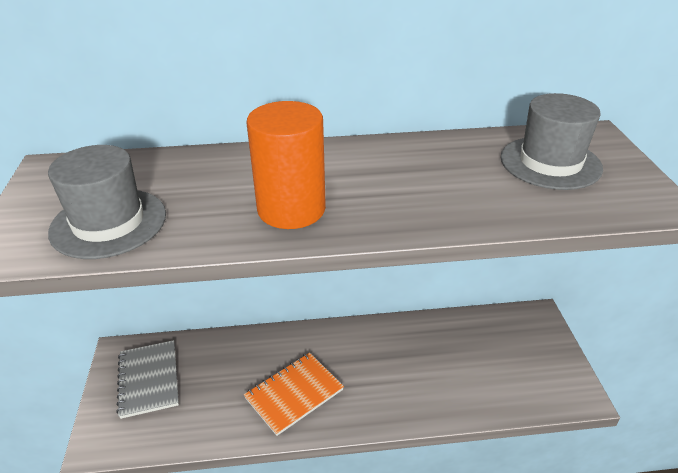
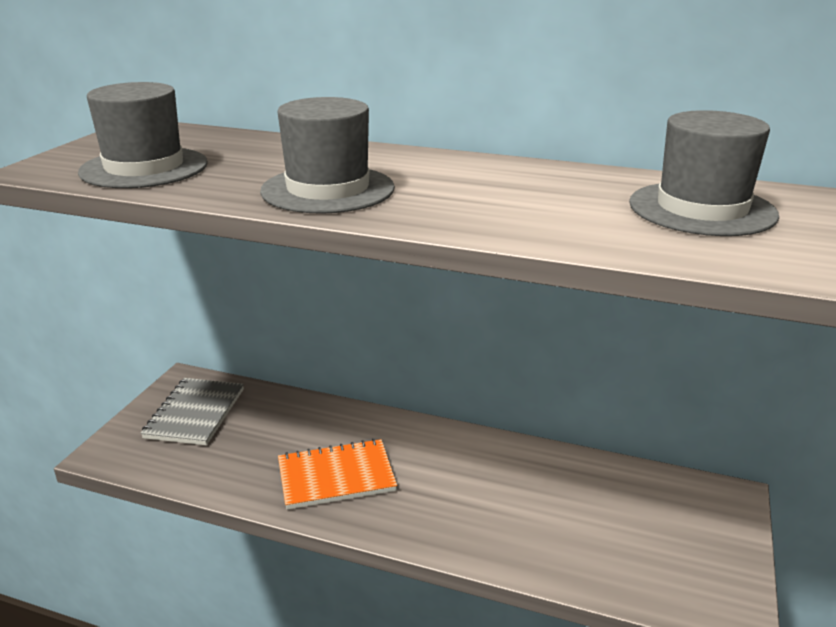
camera: 25 degrees right, 10 degrees down
(291, 209) = (328, 189): orange cylinder -> grey hat

